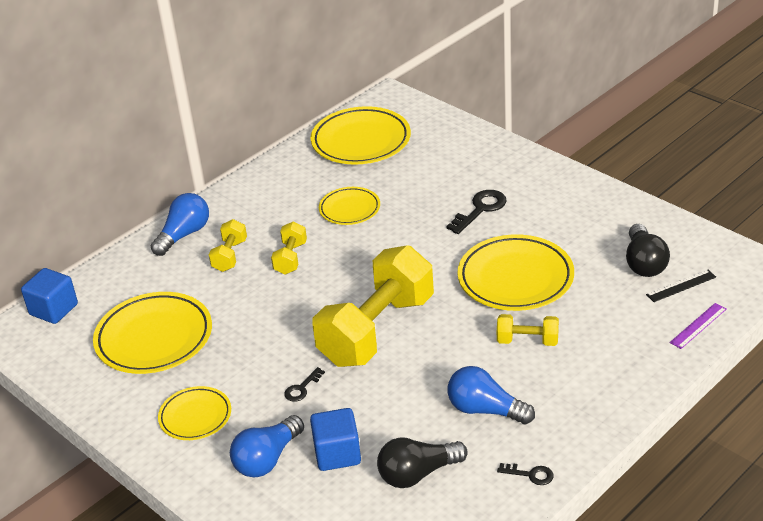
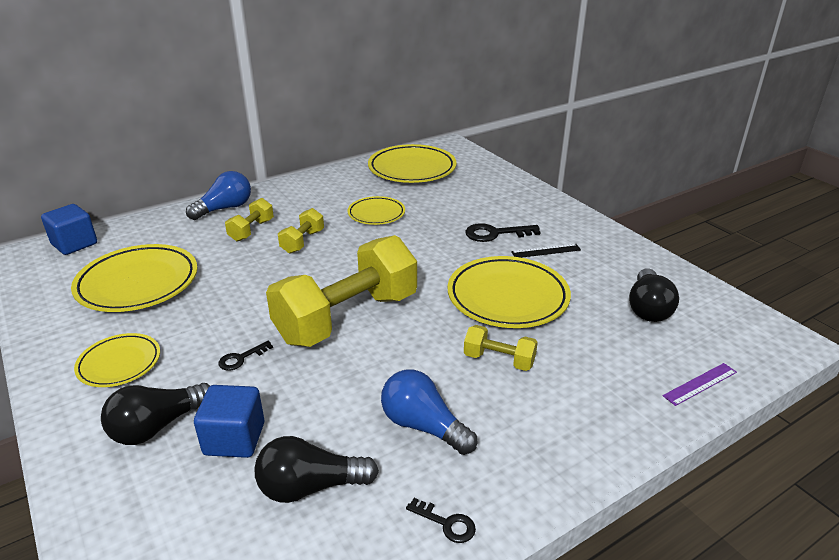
camera: 10 degrees right, 5 degrees down
(267, 459) = (158, 426): blue light bulb -> black light bulb
(480, 209) = (495, 234): black key -> black key turned 150 degrees counterclockwise
(681, 286) = (685, 338): black ruler -> black ruler (546, 251)

